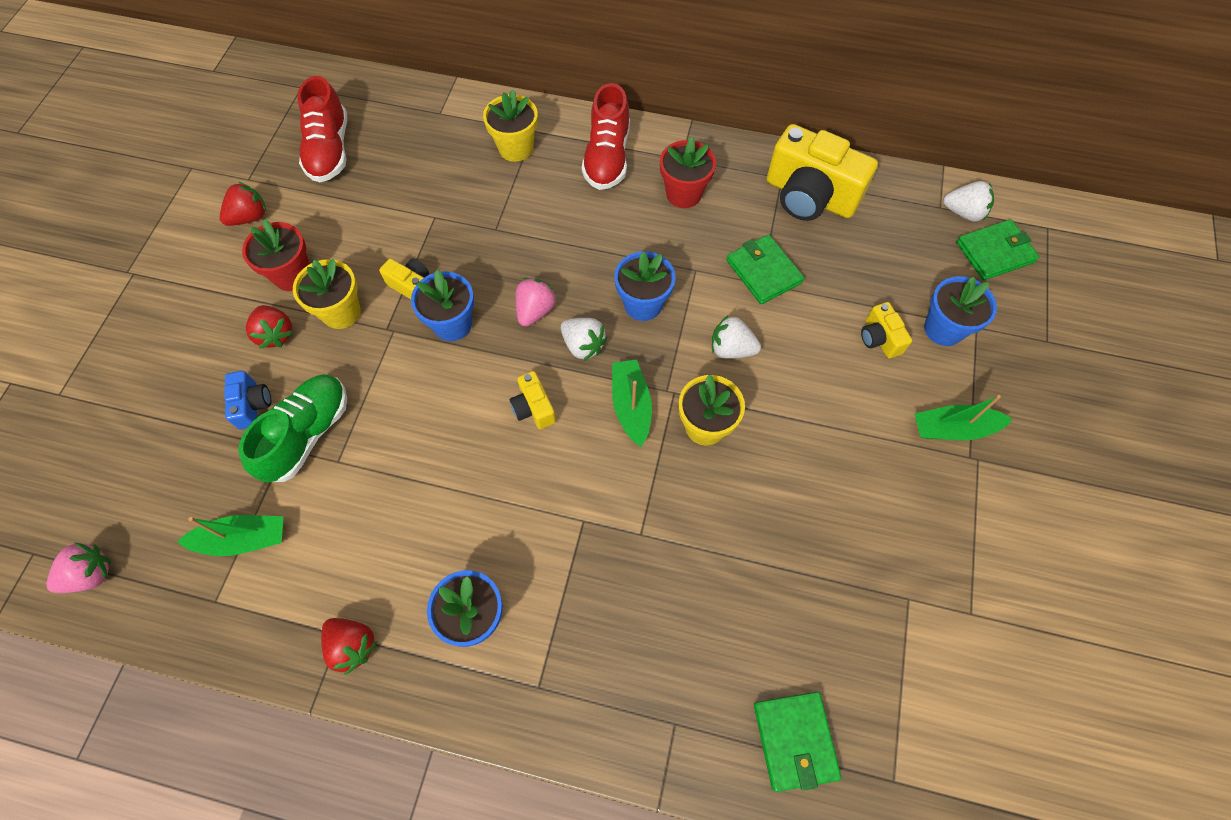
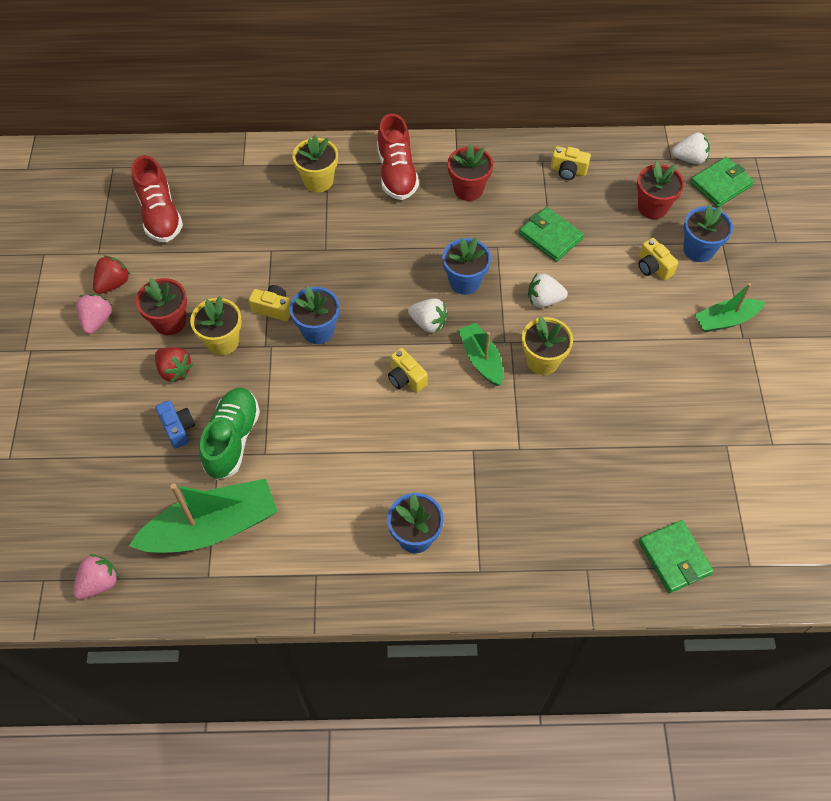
camera: 15 degrees left, 5 degrees down
(243, 539) = (212, 527): green boat -> green boat, size x1.75
(352, 645) = (329, 579): red strawberry -> none
(535, 311) = (381, 305): pink strawberry -> pink strawberry (97, 320)
(809, 196) = (568, 171): yellow camera -> yellow camera, size x0.47
(900, 263) = (652, 207): none -> red flower pot

